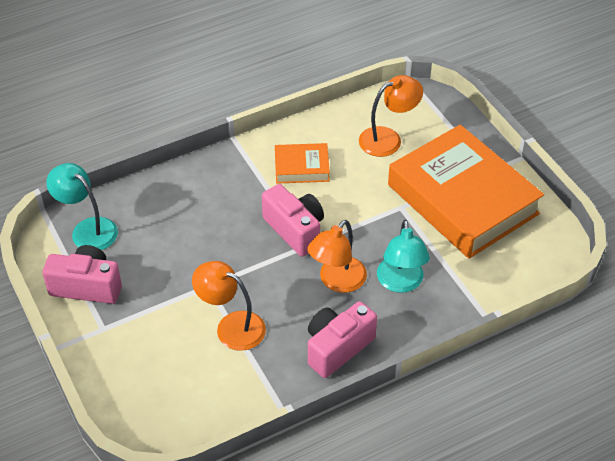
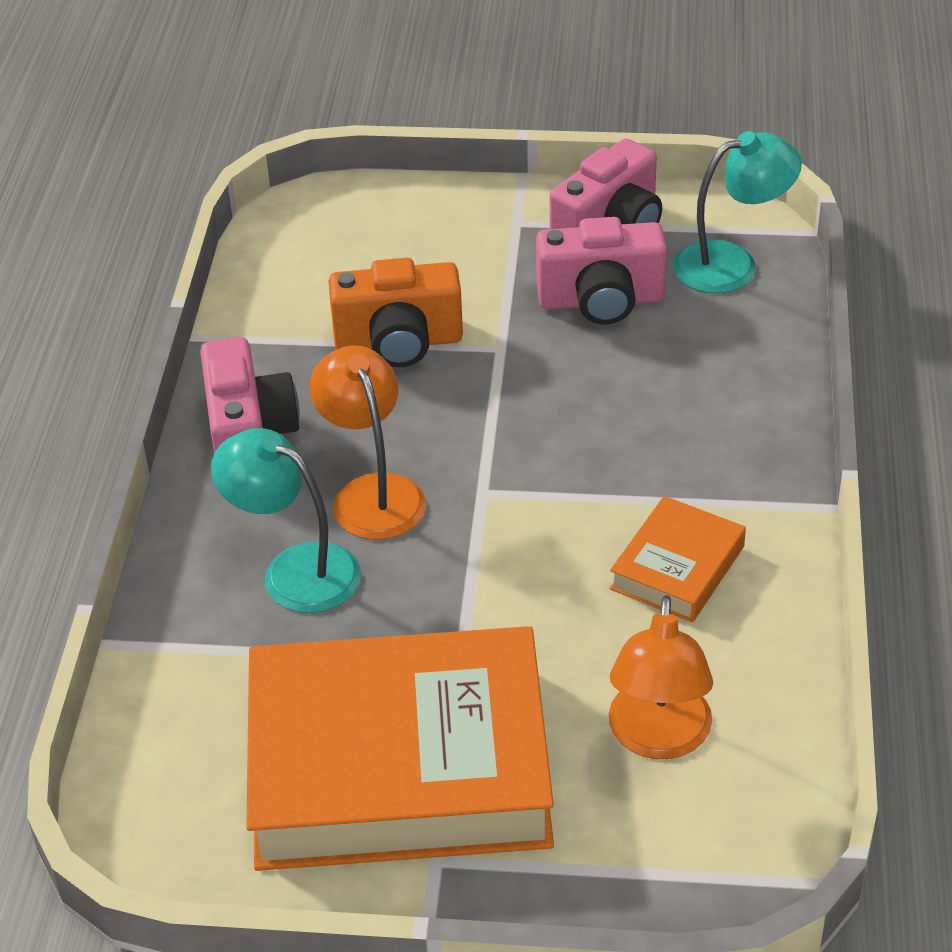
camera: 125 degrees right, 5 degrees down
(231, 326) = (399, 342): orange lamp -> orange camera
(295, 230) = (529, 492): pink camera -> pink camera (601, 301)

